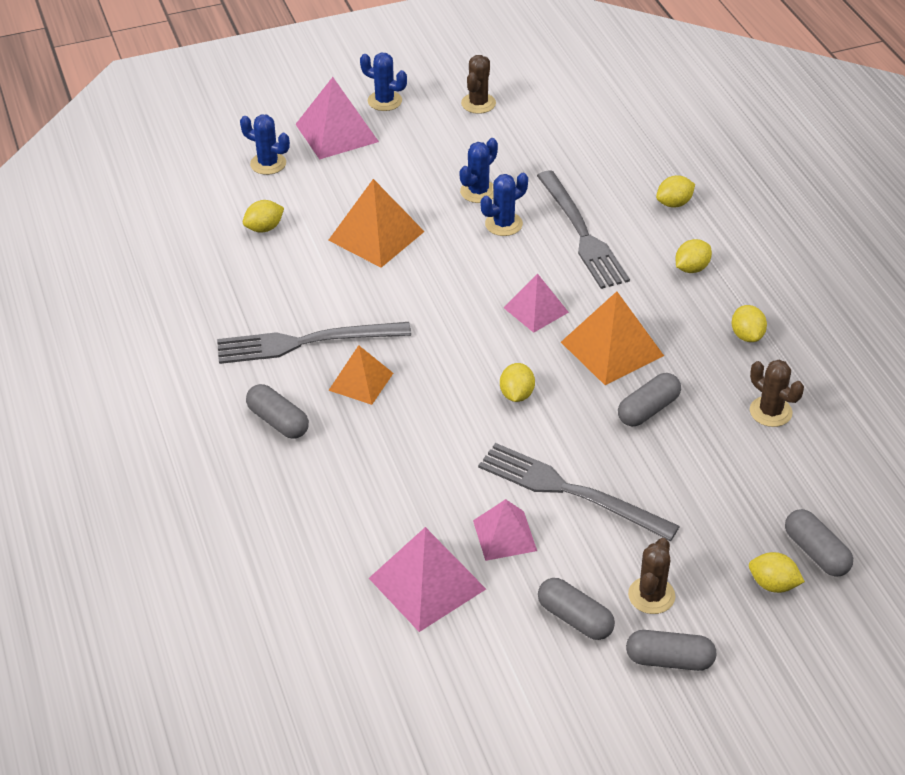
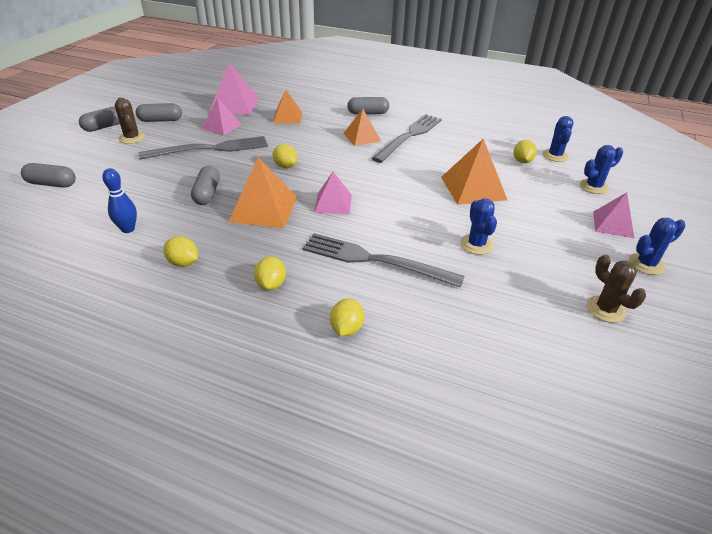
camera: 130 degrees right, 5 degrees down
(336, 133) = (613, 224): pink pyramid -> pink pyramid, size x0.65
(392, 492) = (287, 117): none -> orange pyramid
(503, 224) = (427, 235): blue cactus -> blue cactus (555, 155)
(770, 412) = (128, 229): brown cactus -> blue bowling pin
(773, 584) = (70, 164): yellow lemon -> none

